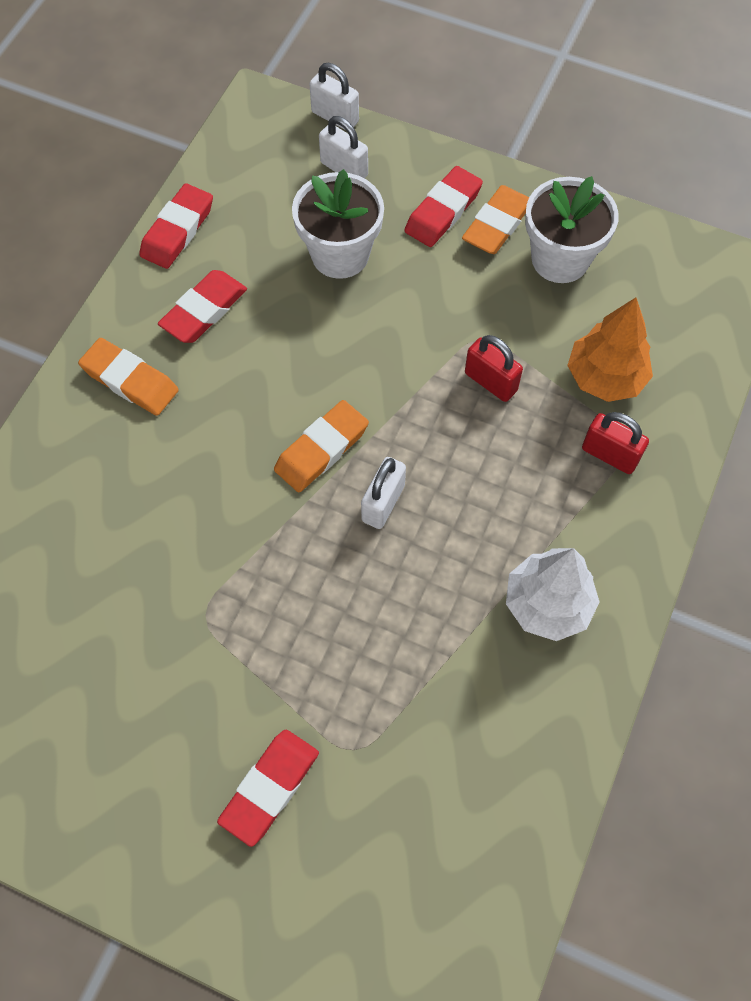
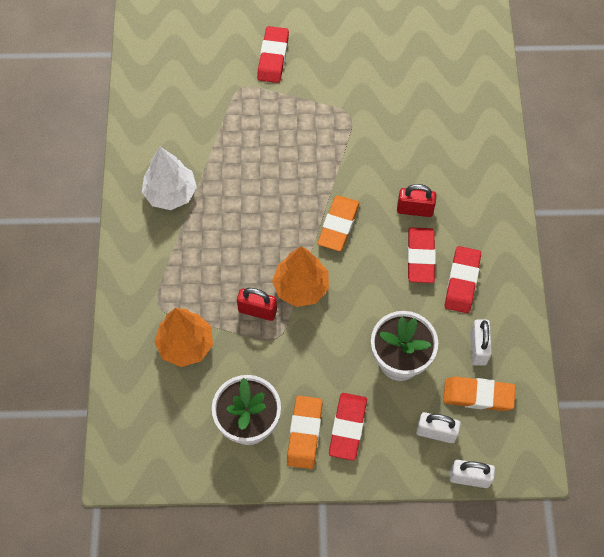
camera: 155 degrees right, 0 degrees up
(130, 380) = (475, 218): orange eraser -> orange eraser (478, 395)
(177, 230) = (517, 331): red eraser -> red eraser (420, 257)
(383, 503) = (287, 210): white padlock -> white padlock (478, 348)
(417, 388) = (301, 287): none -> orange tree
(609, 455) = (165, 294): red padlock -> red padlock (414, 210)

